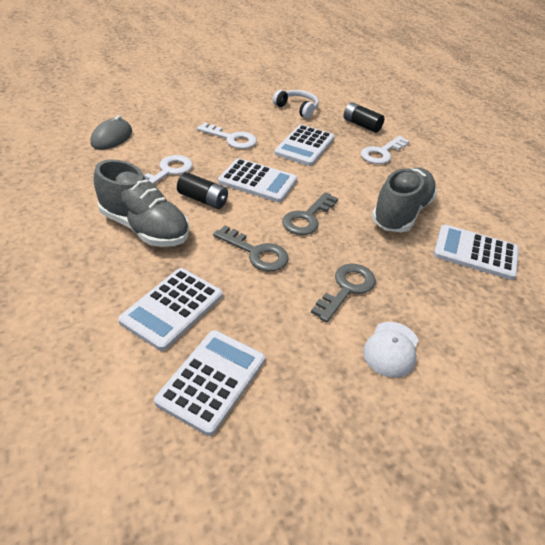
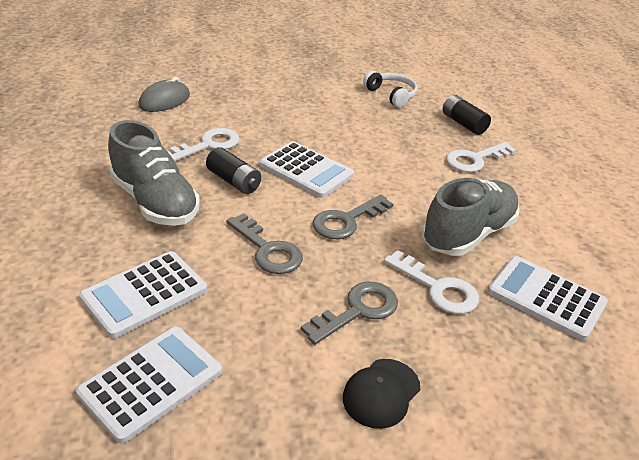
camera: 15 degrees right, 5 degrees down
(231, 138) = (297, 119): white key -> white key (437, 288)
(304, 146) = (381, 138): white calculator -> none
(391, 349) = (381, 393): white cap -> black cap

